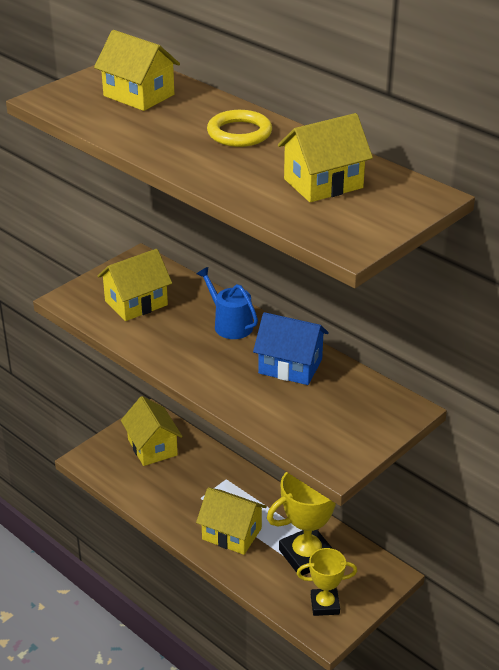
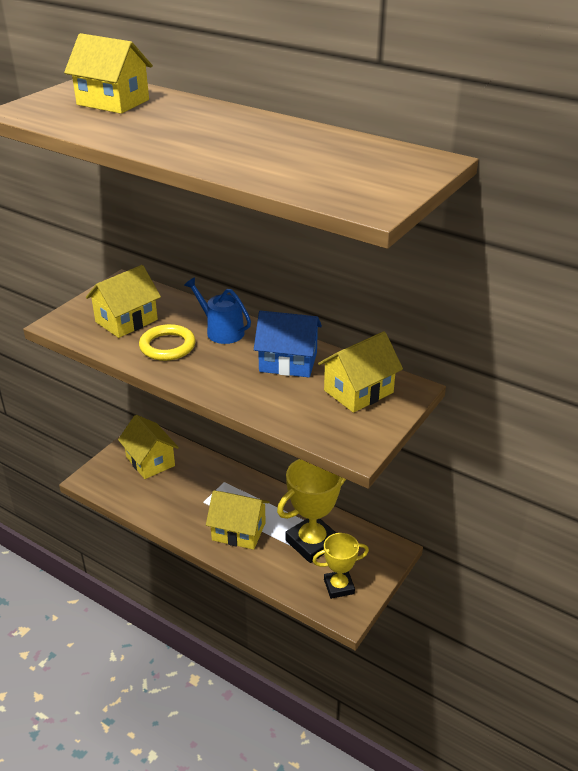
camera: 10 degrees left, 0 degrees up
(239, 133) = (224, 124): yellow ring -> yellow ring (167, 346)
(323, 183) = (323, 158): yellow house -> yellow house (358, 391)

